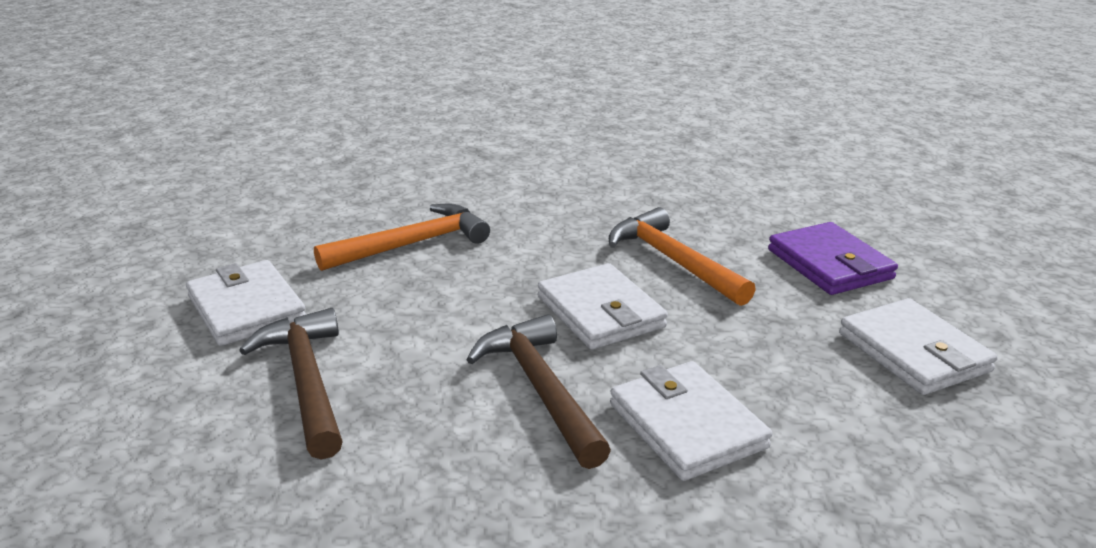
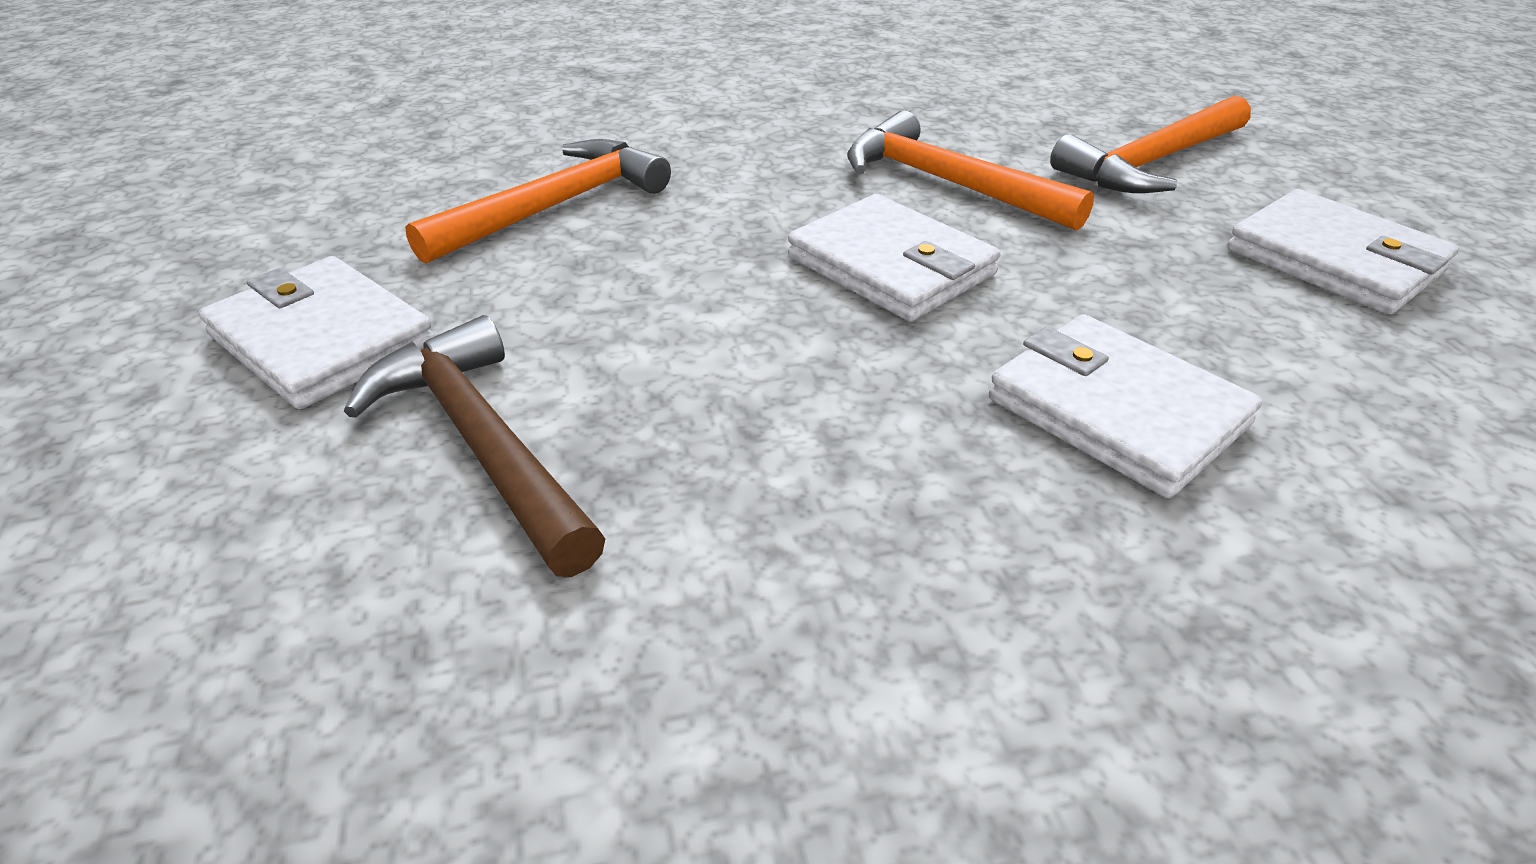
camera: 15 degrees left, 10 degrees up
(541, 389) = (872, 393): brown hammer -> none
(829, 264) = (1151, 162): purple wallet -> orange hammer

